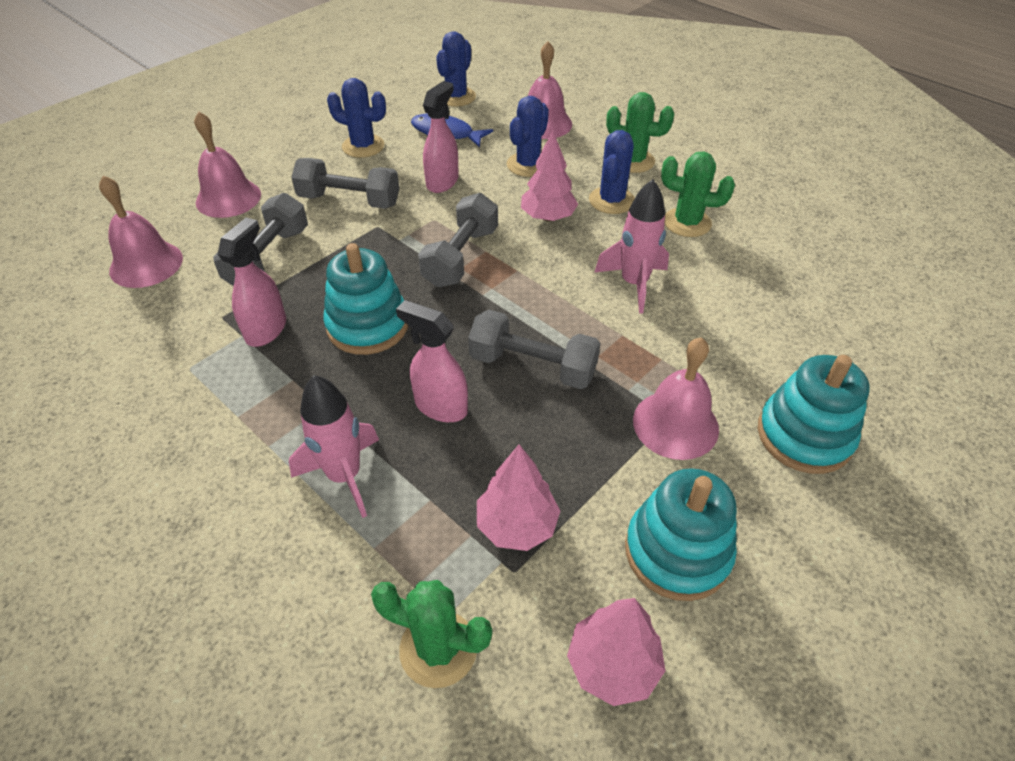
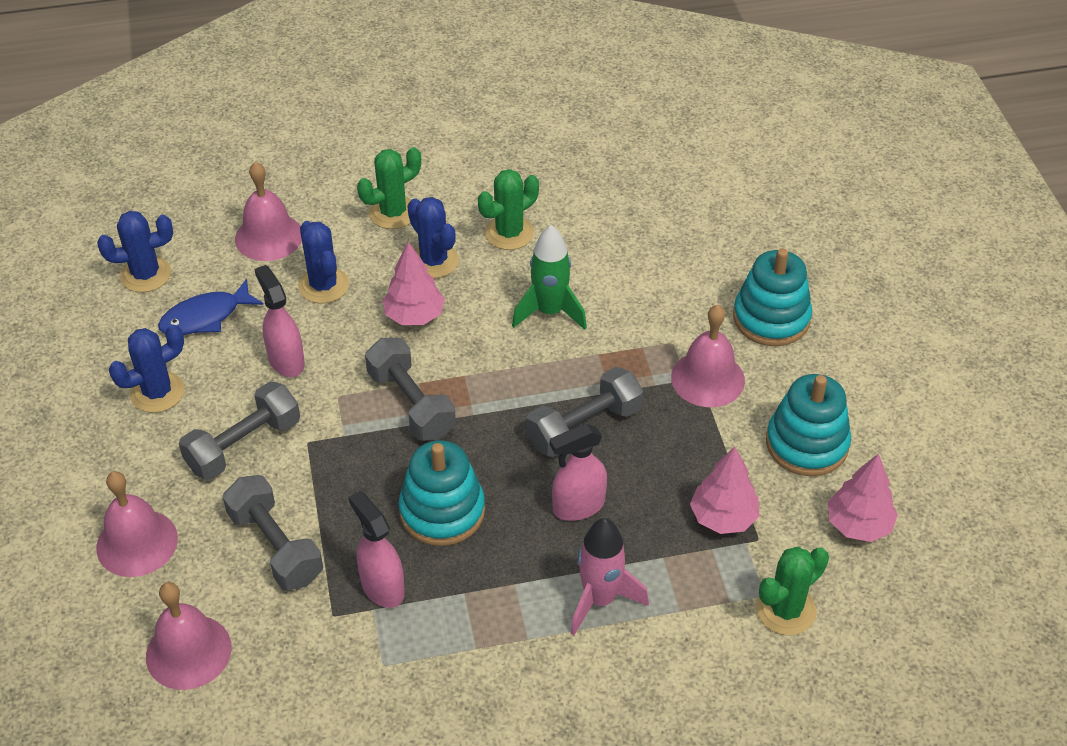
camera: 55 degrees left, 0 degrees up
(456, 97) = (145, 275): blue cactus -> blue cactus turned 75 degrees counterclockwise
(633, 284) = (549, 312): pink rocket -> green rocket

